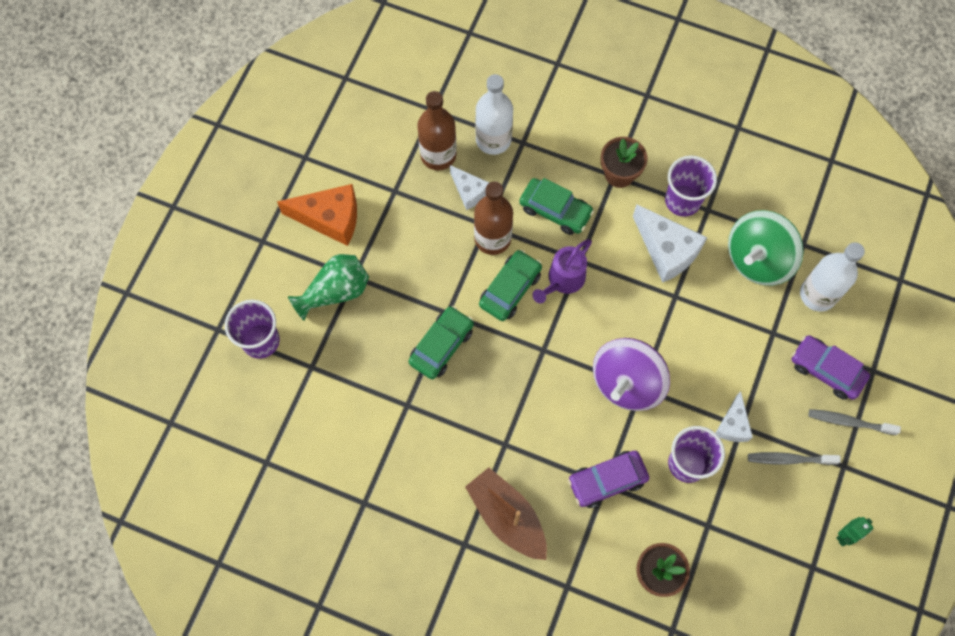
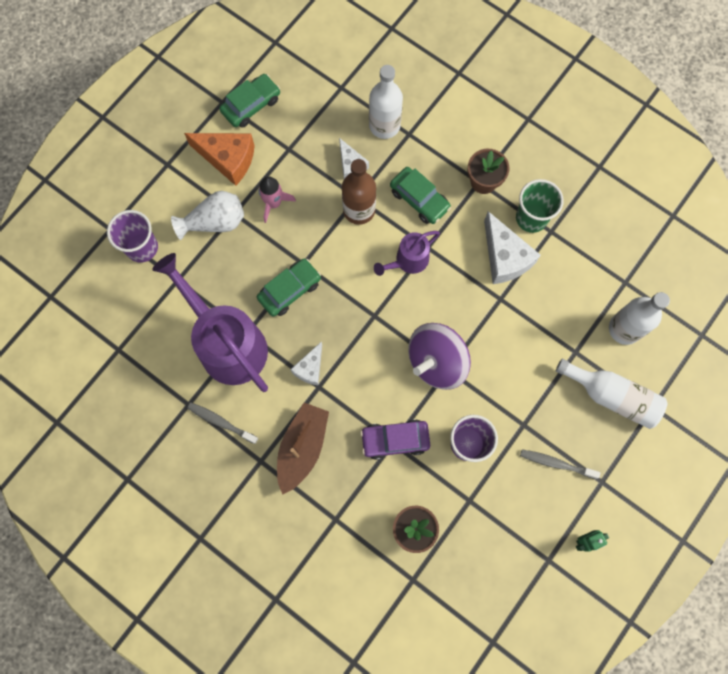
camera: 15 degrees right, 5 degrees up
(335, 292) = (214, 222): green vase -> white vase
(388, 422) = (227, 343): none -> purple watering can
(395, 254) = (273, 203): none -> pink rocket
(438, 155) = (334, 127): brown bottle -> none
(507, 517) = (302, 448): brown boat -> brown boat turned 45 degrees clockwise
(510, 289) = (361, 257): green car -> green car (251, 105)
(682, 200) = (531, 218): purple cup -> green cup
(732, 425) = (516, 421): white cheese -> white cheese (310, 368)
(758, 259) = (581, 285): green spinning top -> none
(826, 370) = (612, 396): purple car -> white bottle
(849, 422) = (618, 445): grey toothbrush -> grey toothbrush (221, 422)

